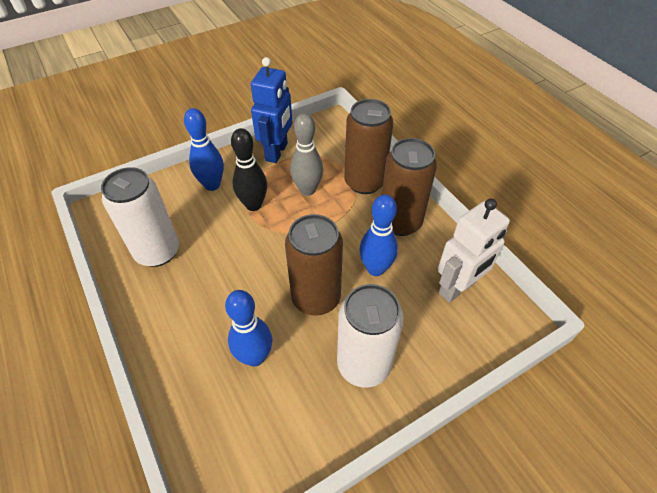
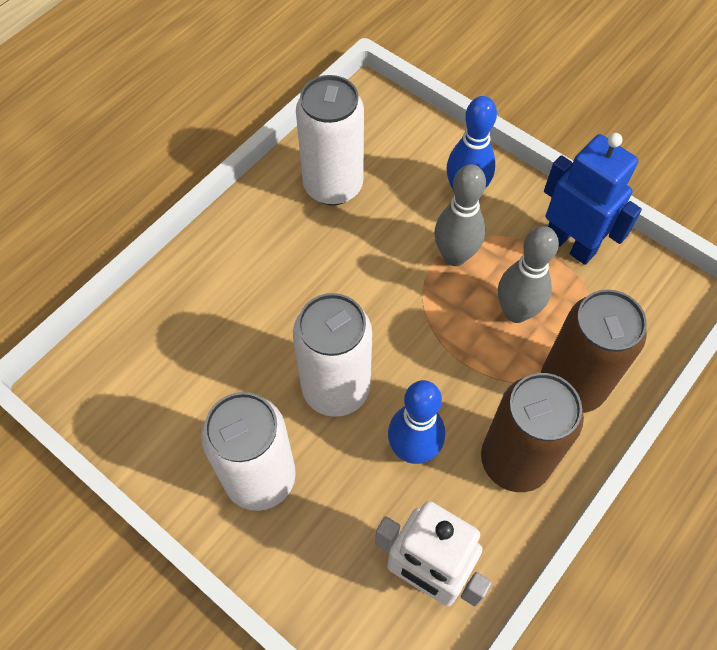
camera: 70 degrees right, 10 degrees up
(253, 205) = (455, 256): black bowling pin -> grey bowling pin
(255, 357) = (230, 350): blue bowling pin -> none
(277, 152) = (570, 244): blue robot -> blue robot turned 135 degrees counterclockwise
(316, 298) = (336, 388): brown can -> white can

